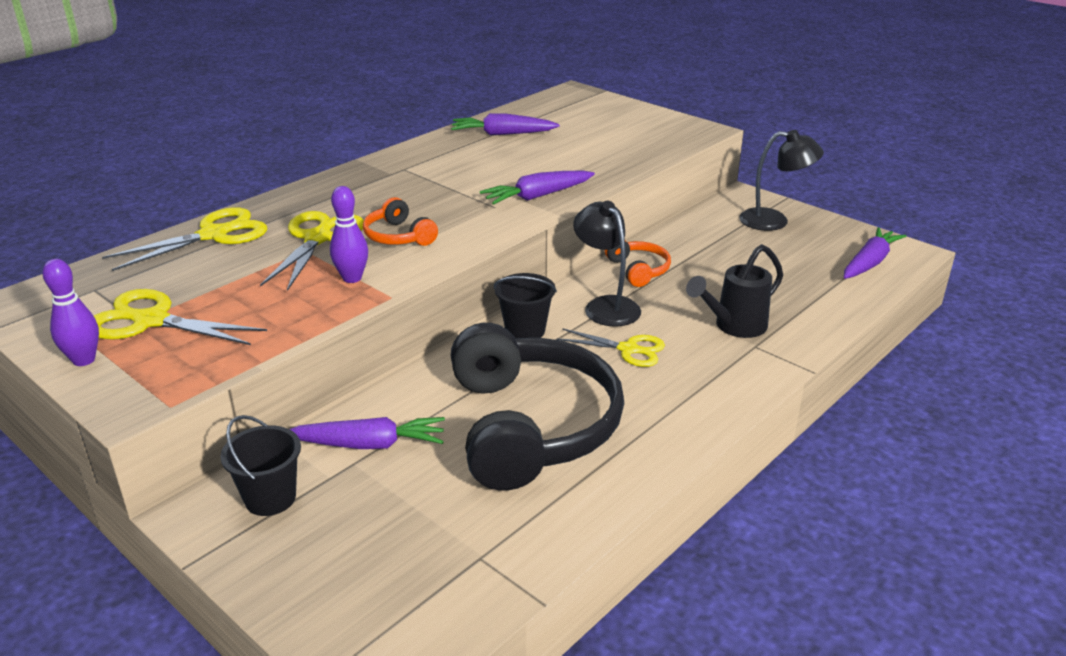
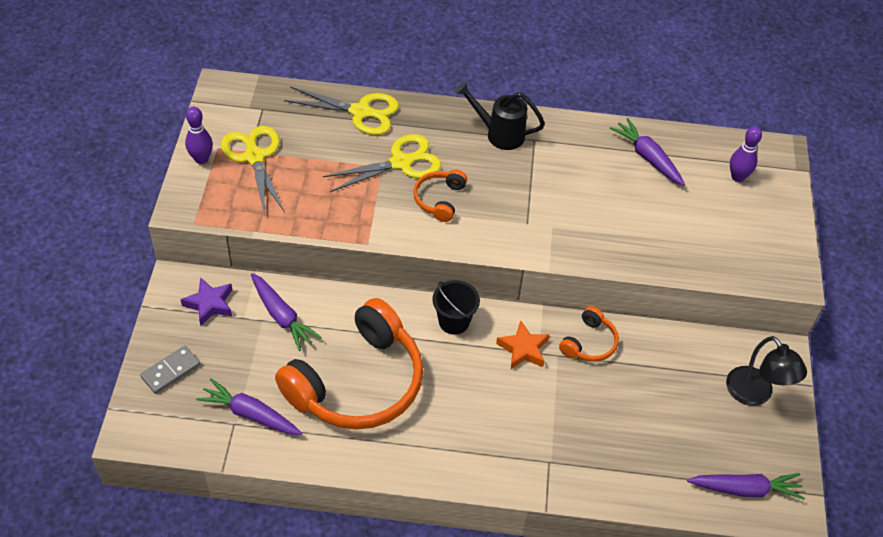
camera: 50 degrees right, 20 degrees up
(270, 498) = (209, 304): black bucket -> purple star
(327, 584) = (171, 371): none -> grey domino
(352, 278) = (371, 211): purple bowling pin -> purple bowling pin (737, 177)
(530, 426) = (357, 382): black headphones -> orange headphones
(537, 196) = (565, 237): purple carrot -> purple carrot (250, 414)
(606, 306) = (523, 349): black lamp -> orange star
(629, 350) = (481, 390): yellow scissors -> none
(734, 327) = (563, 438): black watering can -> black watering can (498, 134)

